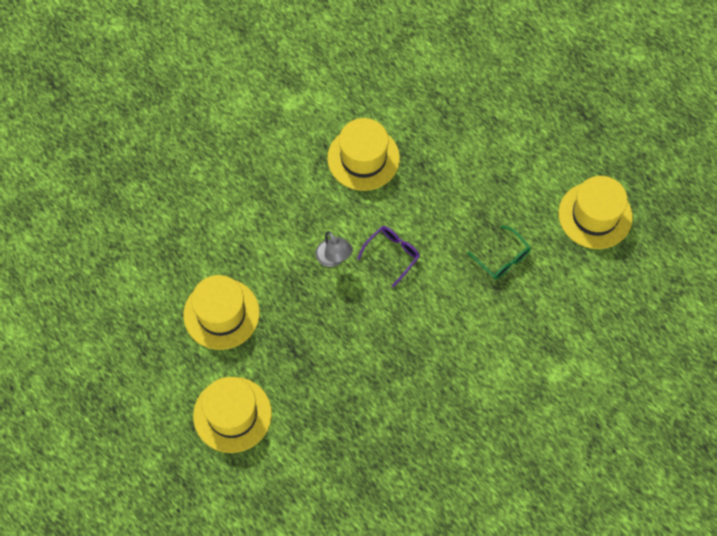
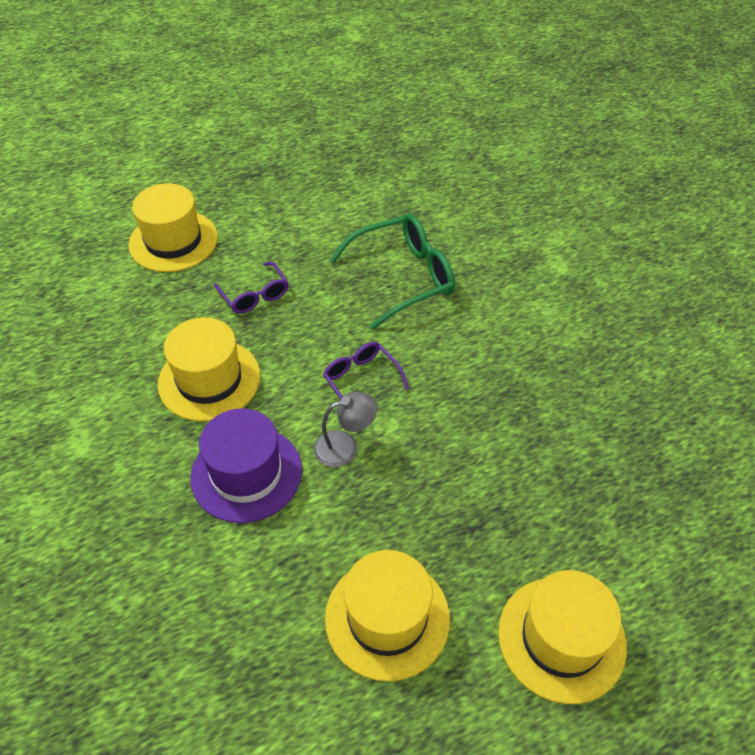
camera: 75 degrees left, 15 degrees down
(297, 206) = (246, 473): none -> purple hat
(449, 160) = (254, 295): none -> purple glasses
(502, 258) = (403, 277): green glasses -> green glasses, size x1.77
(595, 215) = (377, 193): yellow hat -> yellow hat (173, 241)

